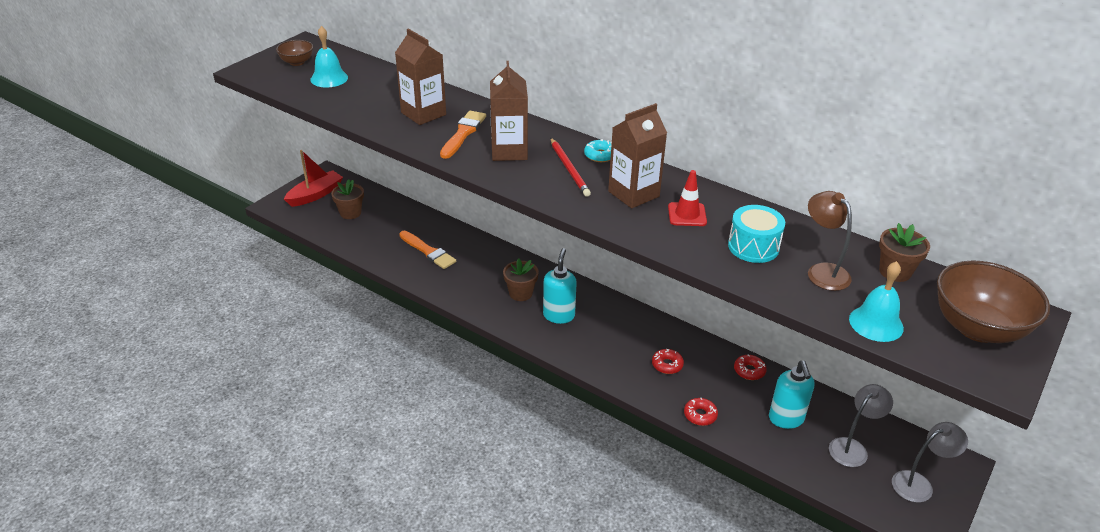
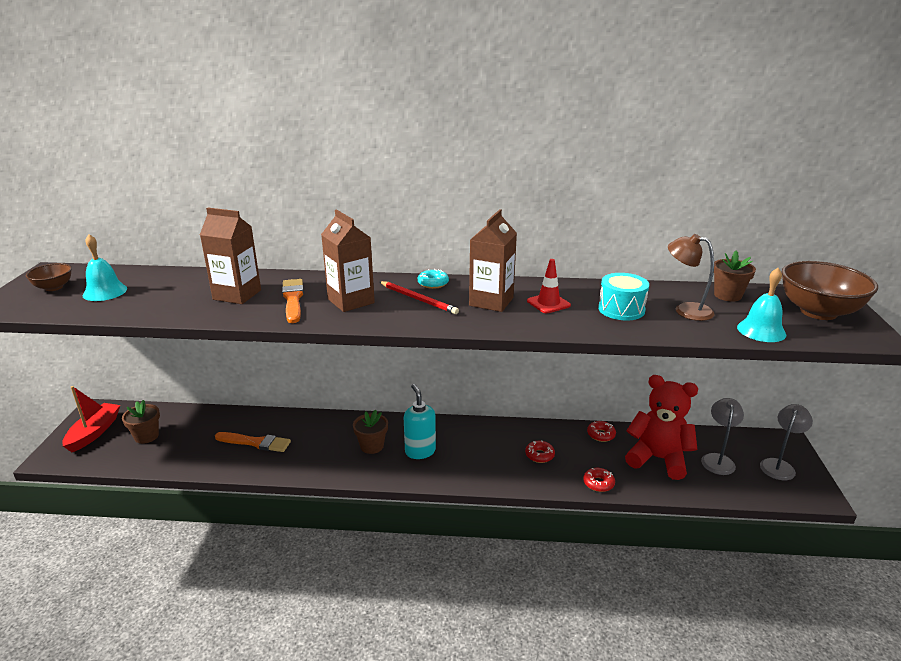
camera: 30 degrees left, 10 degrees down
(786, 419) = (658, 459): turquoise soap dispenser -> red teddy bear

